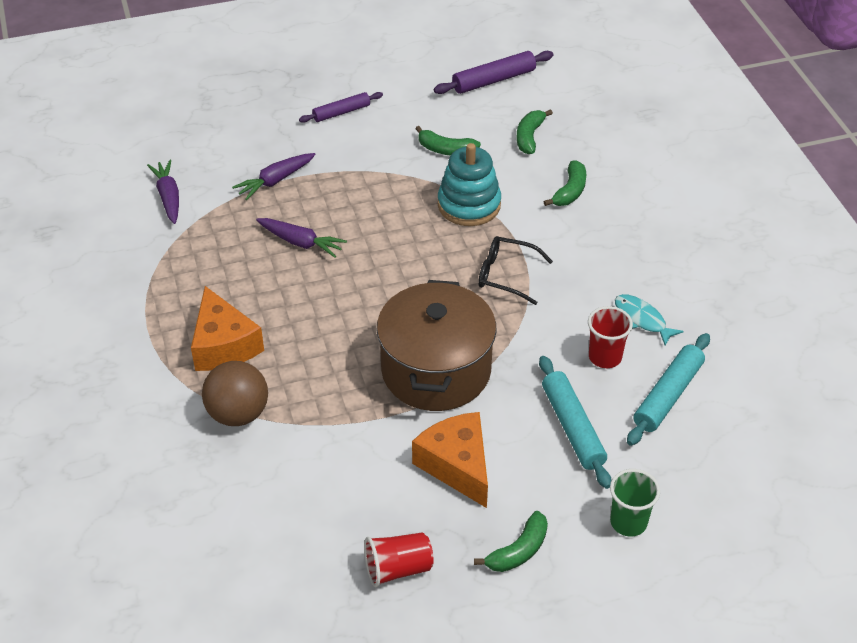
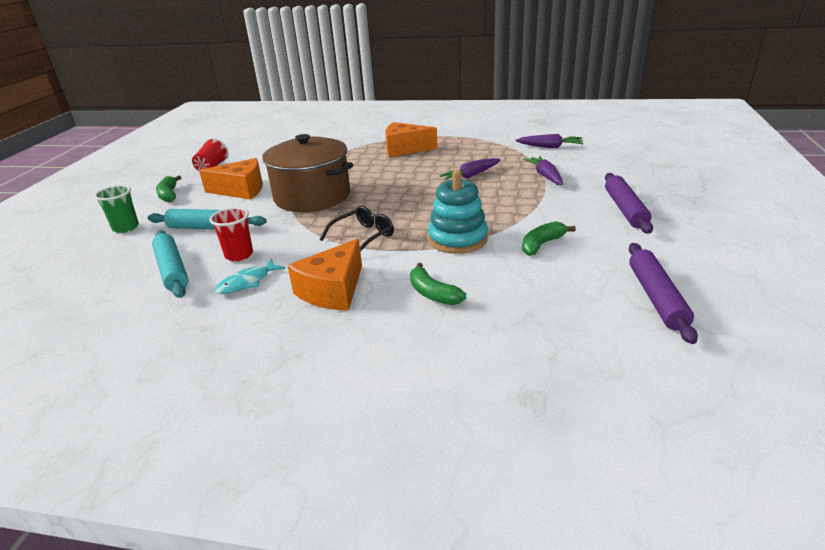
camera: 120 degrees right, 15 degrees down
(238, 414) = (353, 147): brown ball -> none
(341, 112) = (625, 209): purple rolling pin -> purple rolling pin, size x1.51
(529, 137) = (535, 293): green banana -> none
(609, 253) = (333, 290): none -> orange cheese
(642, 319) = (247, 282): turquoise fish -> turquoise fish turned 150 degrees clockwise

